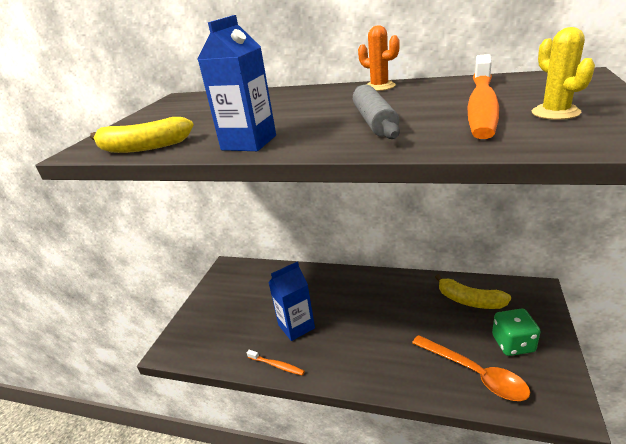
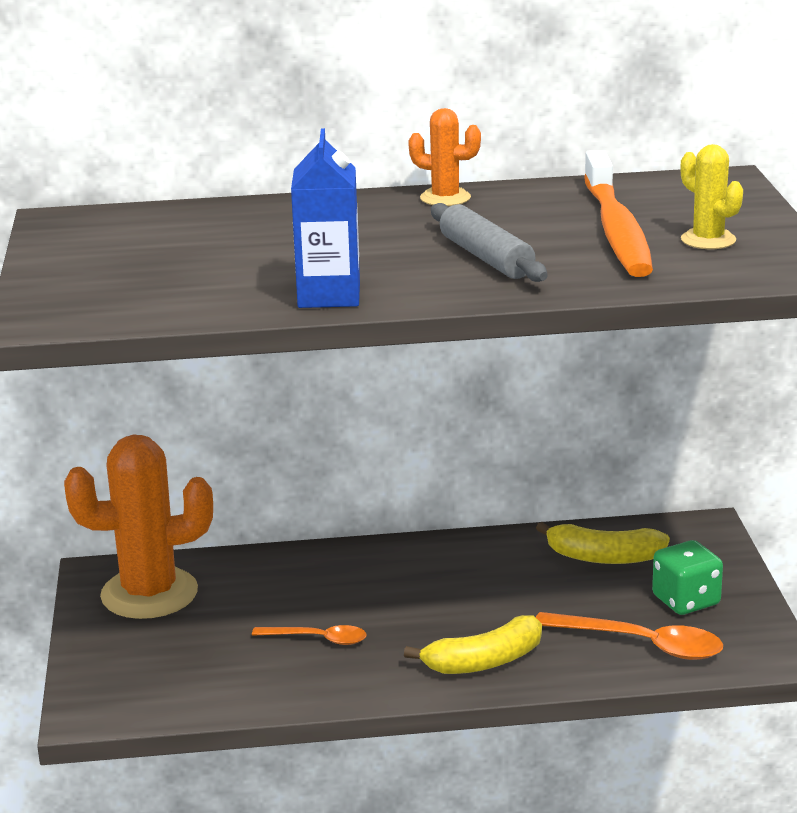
camera: 25 degrees left, 5 degrees down
(144, 147) = (155, 311): yellow banana -> yellow banana (484, 661)
(239, 282) = (149, 594): none -> orange cactus
(277, 365) = (317, 693): orange toothbrush -> none
(296, 326) = (318, 639): blue carton -> orange spoon

